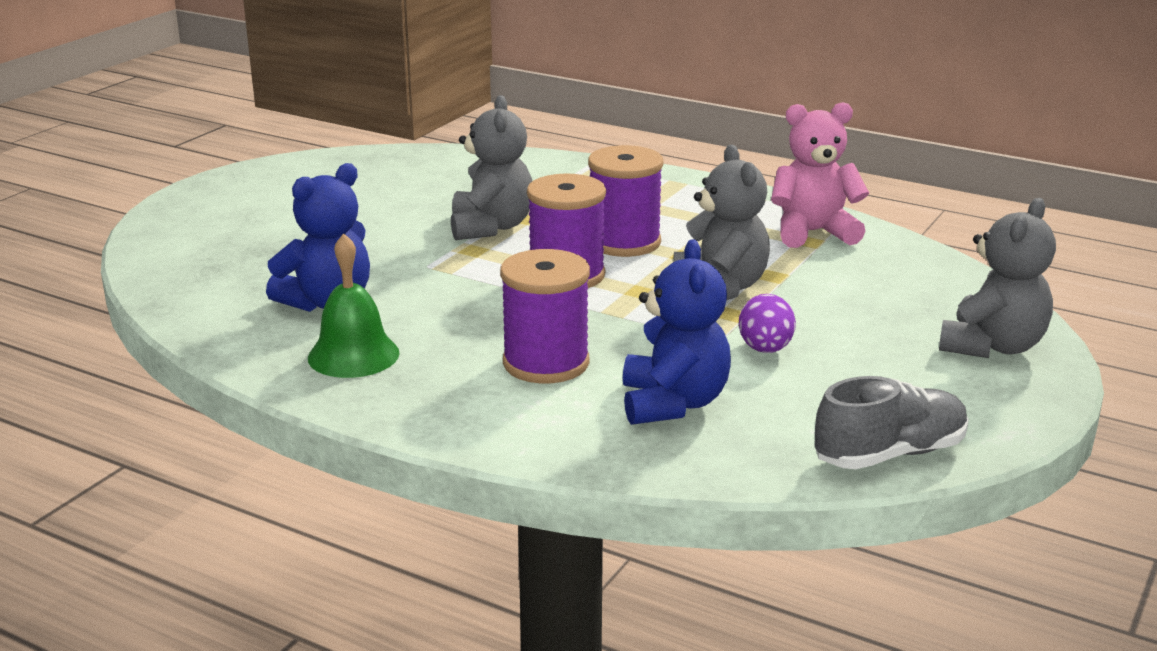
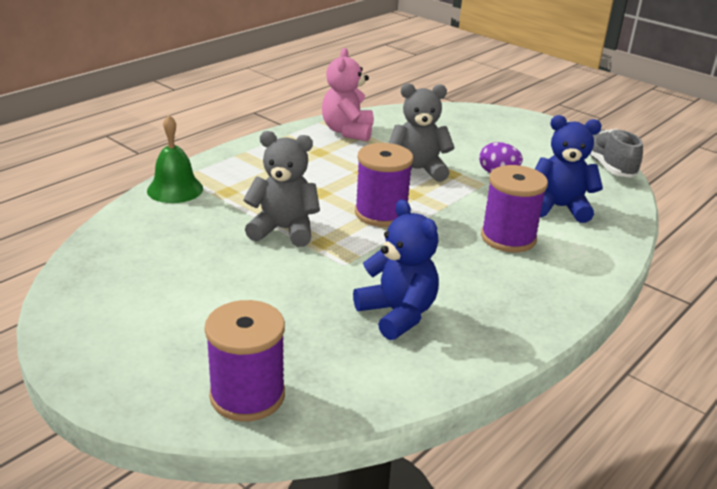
camera: 80 degrees left, 5 degrees up
(353, 355) = (489, 309): green bell -> green bell (175, 189)
(624, 242) = (335, 187): purple spool -> purple spool (247, 395)
(992, 346) = (501, 122): grey teddy bear -> none

